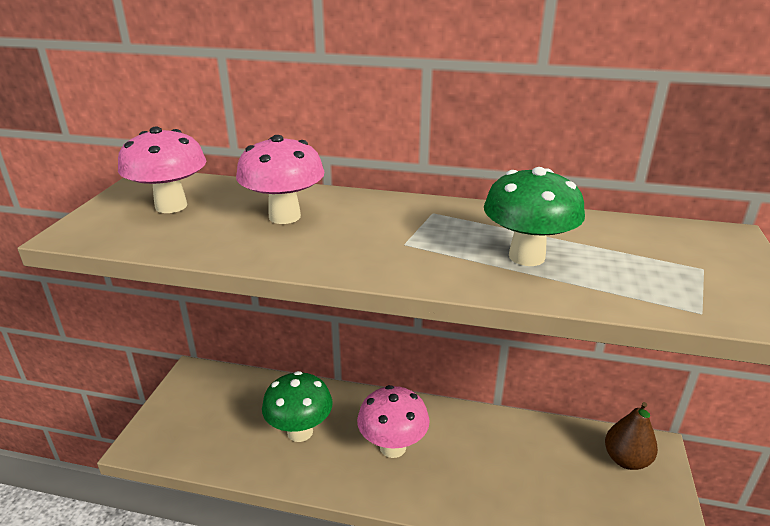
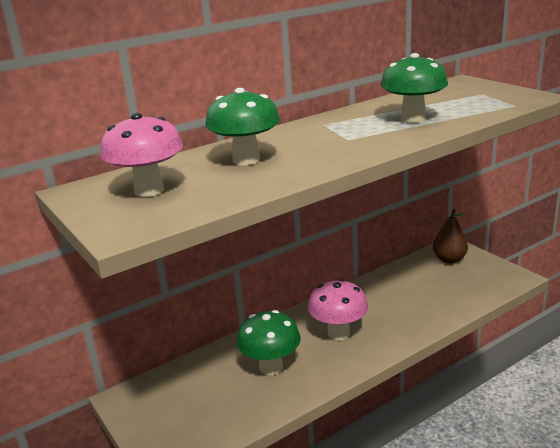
camera: 45 degrees left, 5 degrees down
(284, 216) = (246, 160): pink mushroom -> green mushroom

